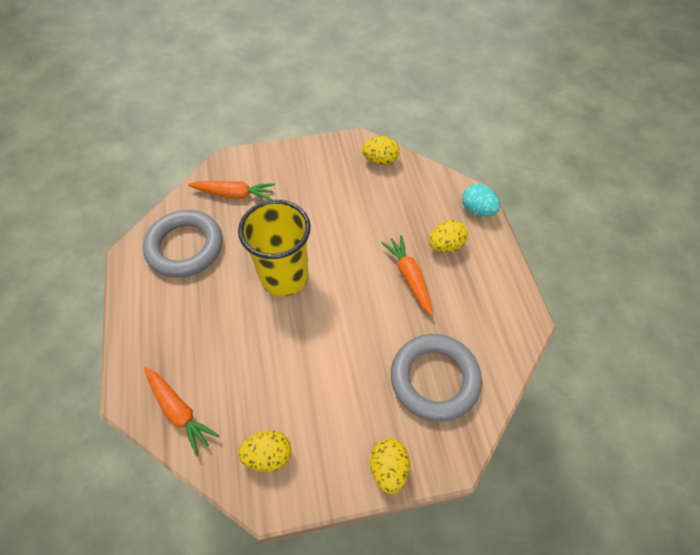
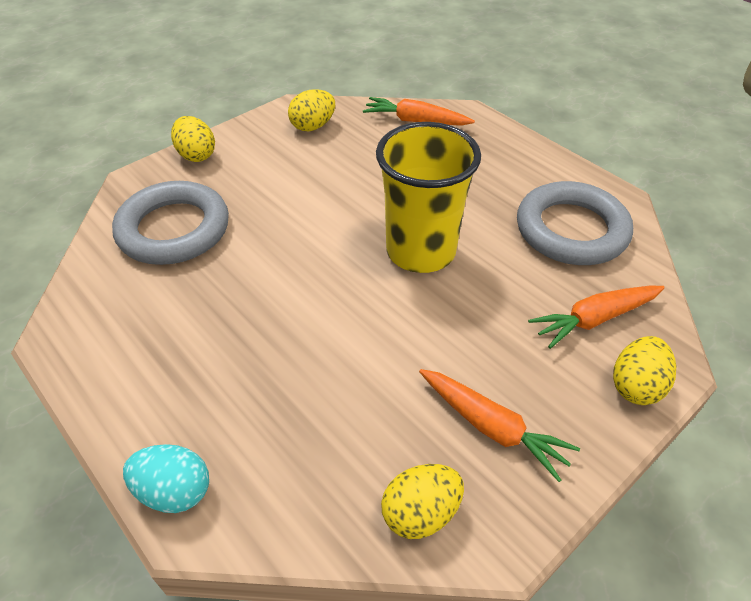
camera: 150 degrees right, 10 degrees down
(409, 277) = (253, 320): orange carrot -> orange carrot (492, 427)
(445, 245) = (214, 392): yellow egg -> yellow egg (636, 385)

